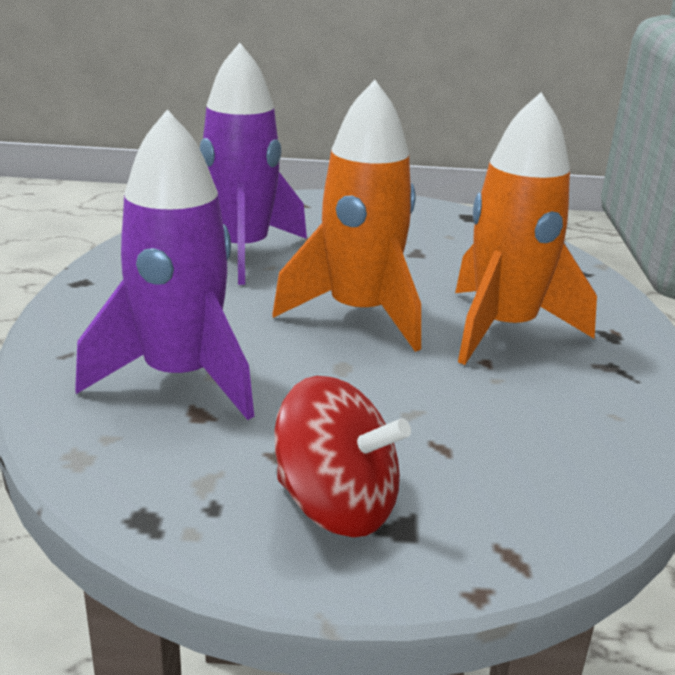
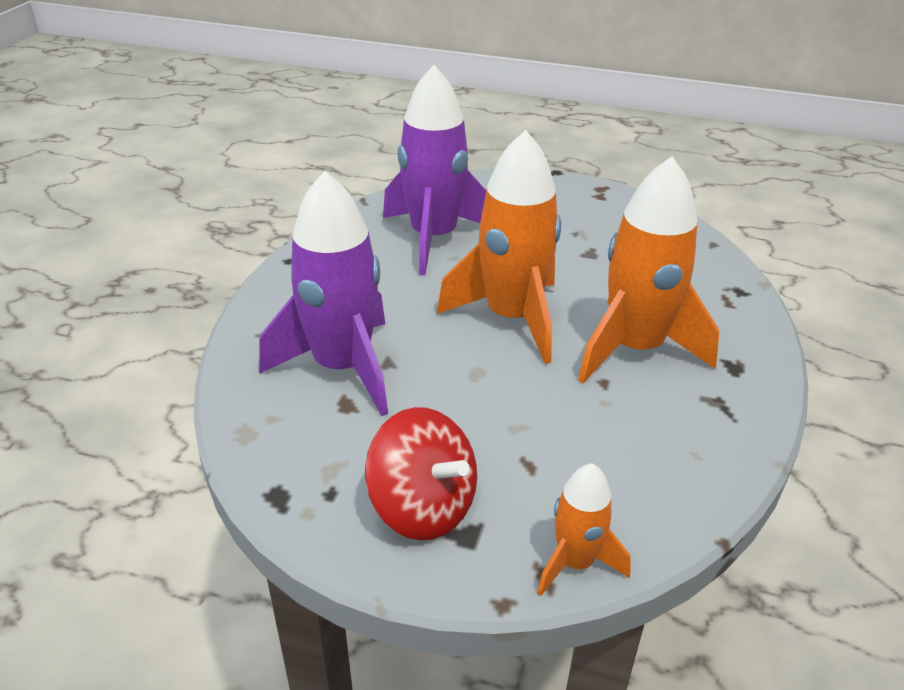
camera: 15 degrees right, 10 degrees up
(541, 537) = (575, 563): none -> orange rocket

